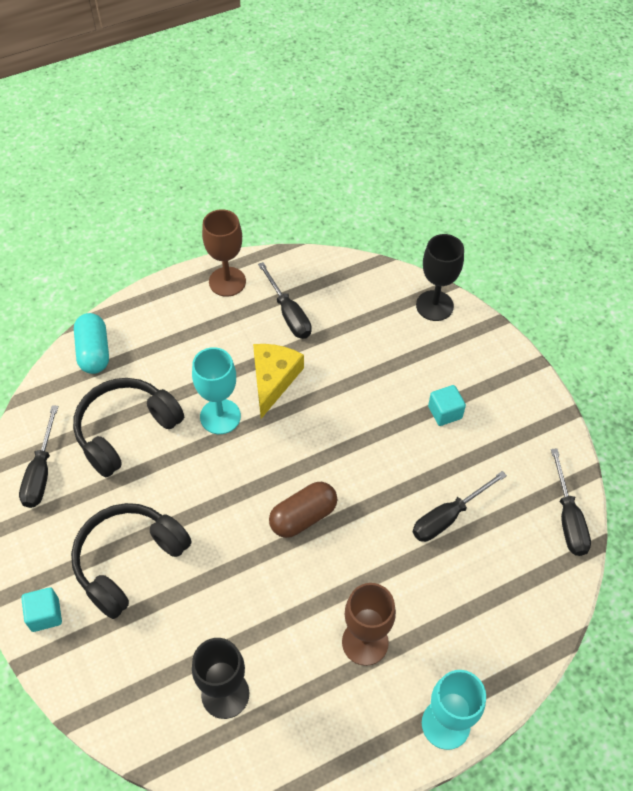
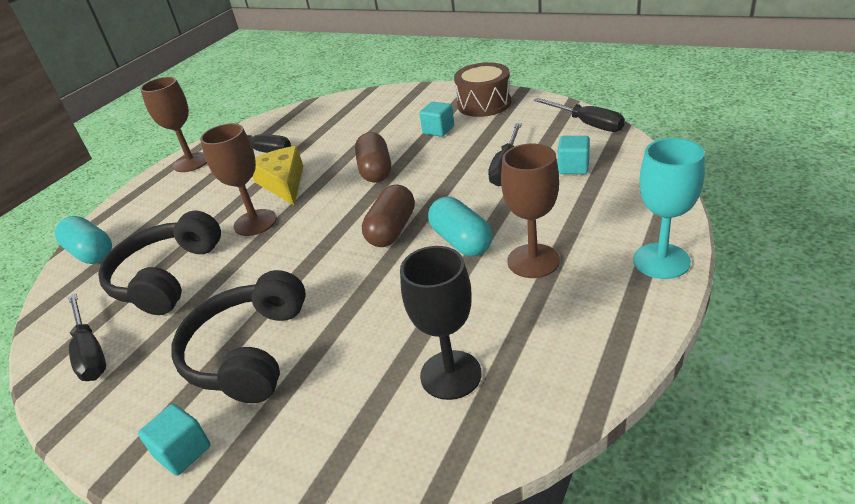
camera: 30 degrees left, 20 degrees down
(220, 416) = (255, 222): turquoise goblet -> brown goblet
(338, 575) = (461, 241): none -> turquoise capsule
(350, 427) = (375, 171): none -> brown capsule
(434, 306) = (371, 98): black goblet -> none
(496, 565) = (573, 167): none -> turquoise cube
(516, 406) = (484, 104): none -> brown drum

